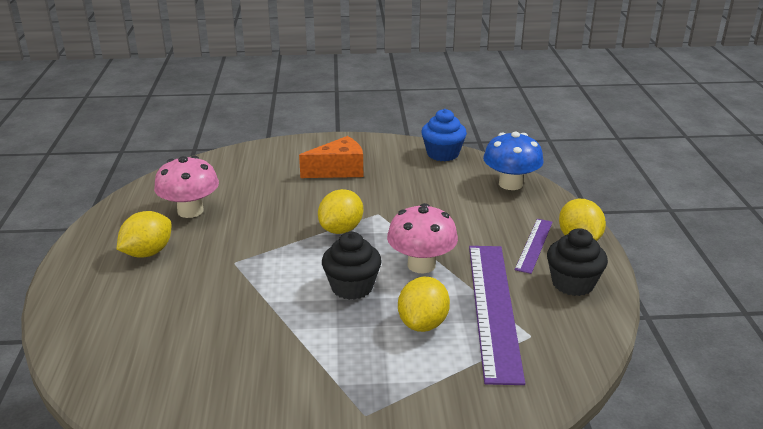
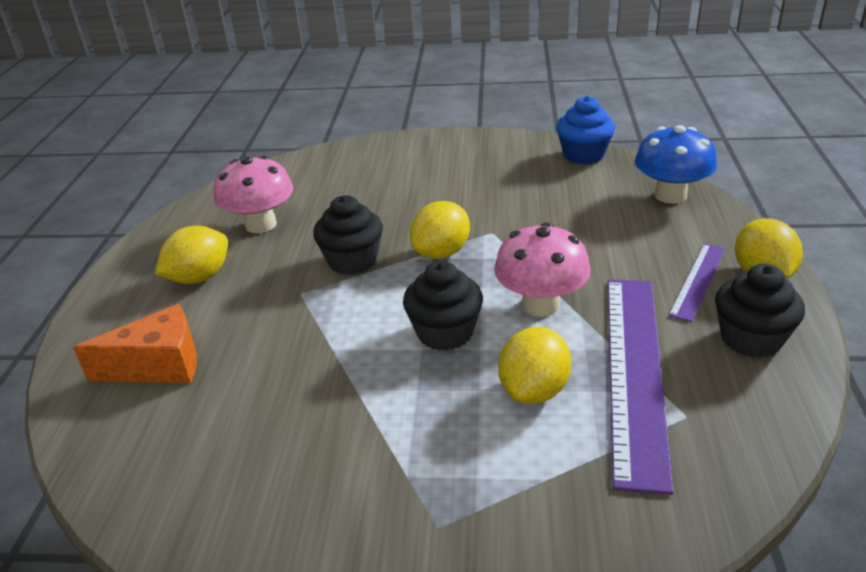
camera: 10 degrees right, 5 degrees up
(271, 237) = (352, 261): none -> black cupcake
(339, 170) = (449, 175): orange cheese -> orange cheese (159, 365)

